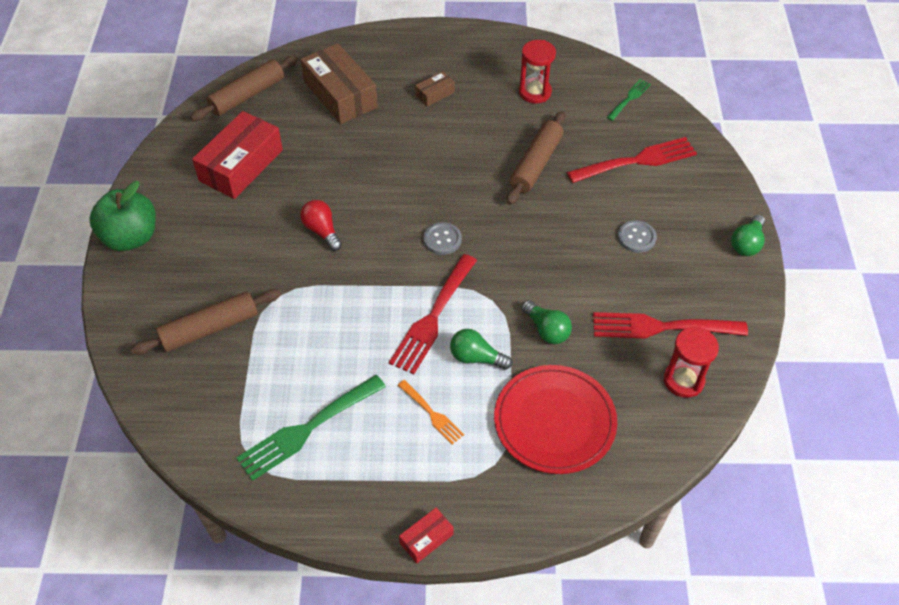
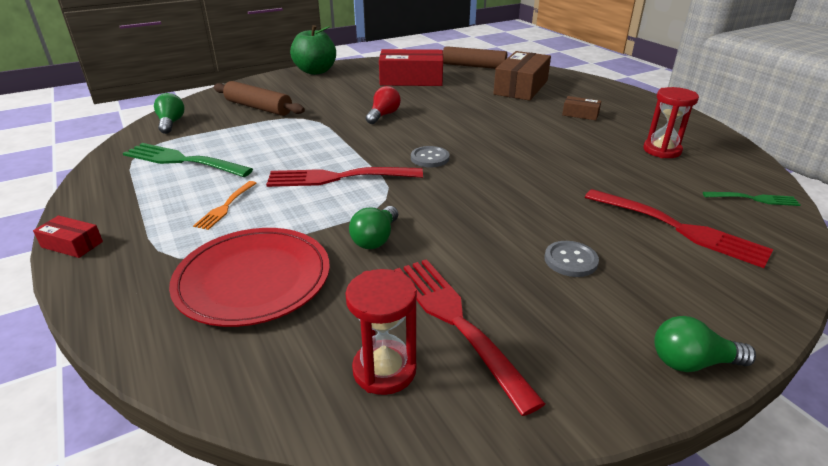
camera: 60 degrees right, 20 degrees down
(476, 357) = (308, 210): green light bulb -> green light bulb (171, 123)
(536, 164) = (578, 174): brown rolling pin -> none

